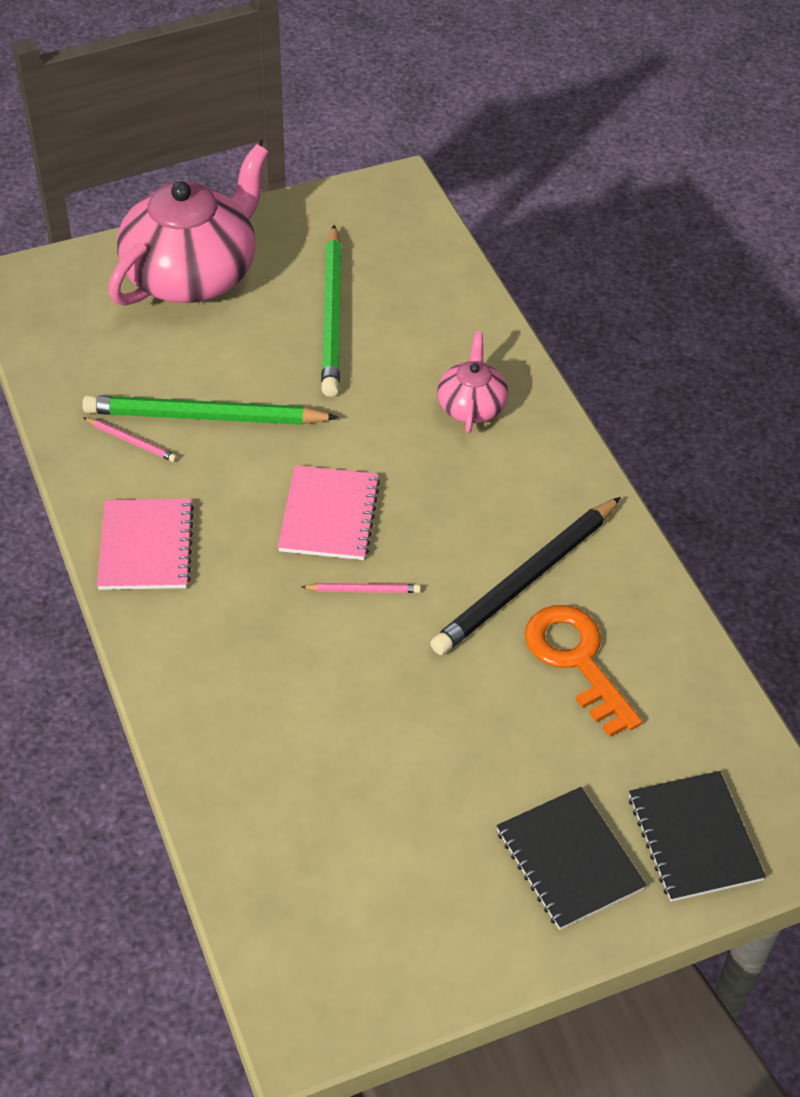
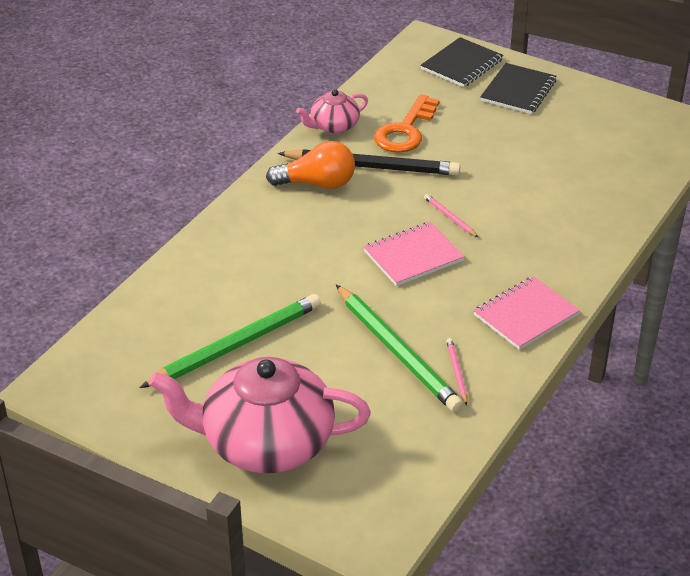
camera: 125 degrees left, 10 degrees down
(471, 406) = (258, 243): pink teapot -> pink teapot (333, 126)
(536, 510) = (317, 184): none -> orange light bulb

